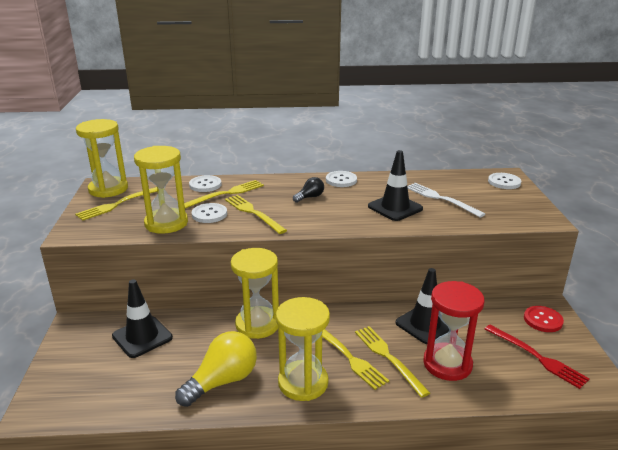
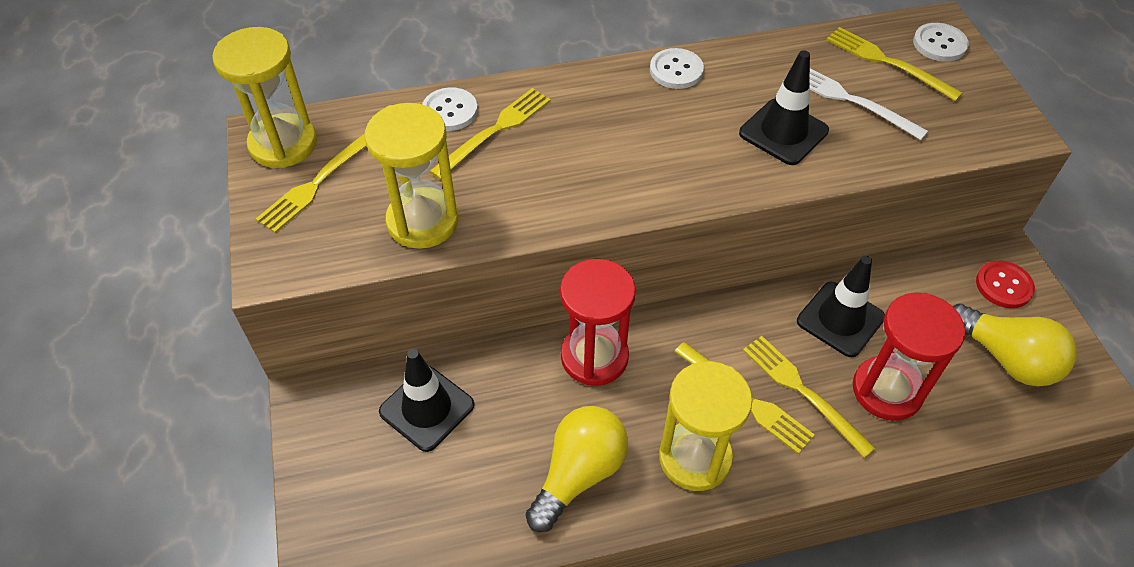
camera: 10 degrees left, 25 degrees up
(209, 214) = (486, 188): white button -> none
(253, 213) = (558, 175): yellow fork -> yellow fork (887, 62)
(257, 324) = (594, 357): yellow hourglass -> red hourglass
(310, 197) = (638, 122): black light bulb -> none
(537, 357) = (1006, 358): red fork -> yellow light bulb

